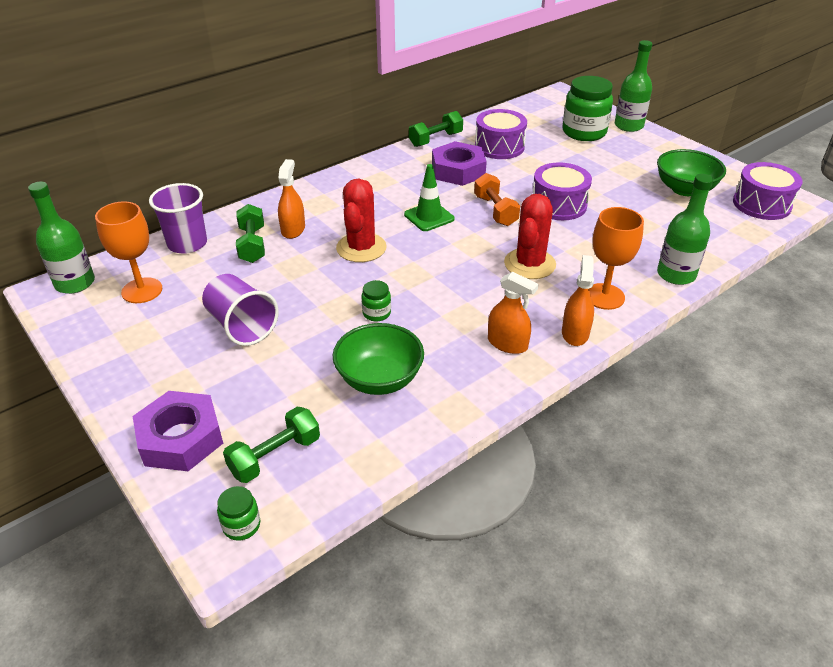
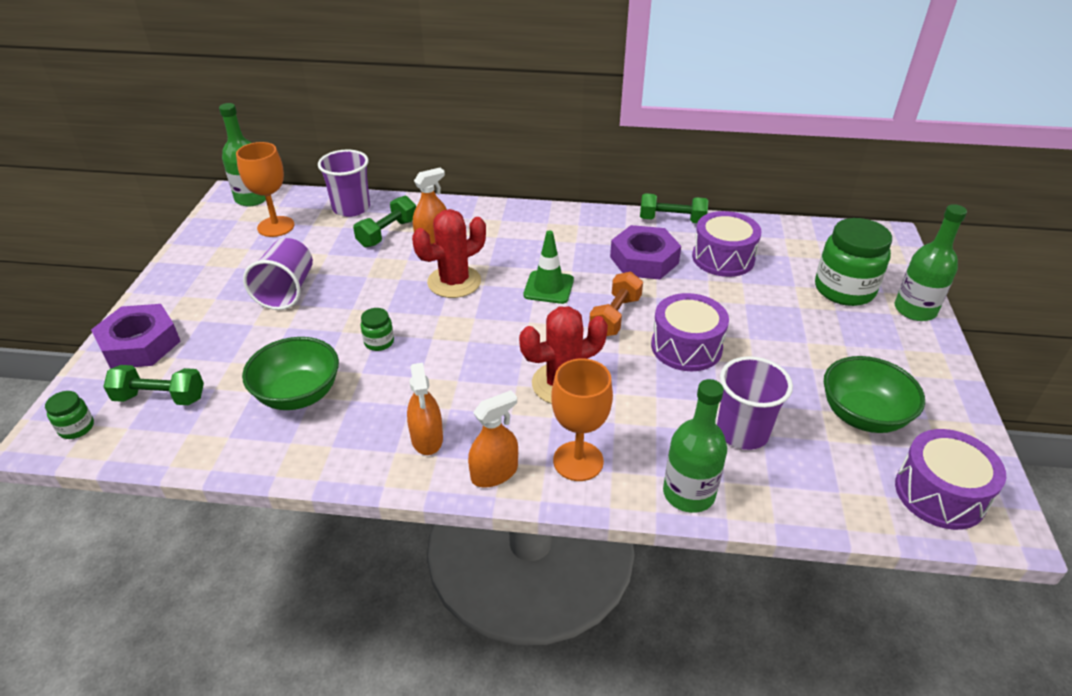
camera: 45 degrees right, 0 degrees up
(651, 230) = (742, 432): none -> purple cup

